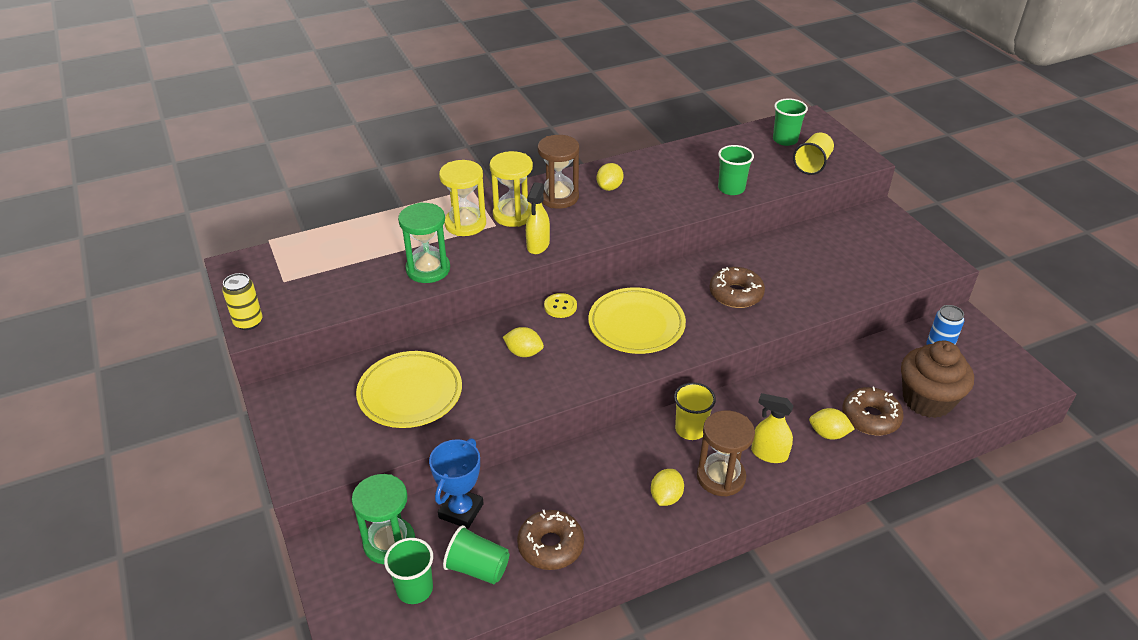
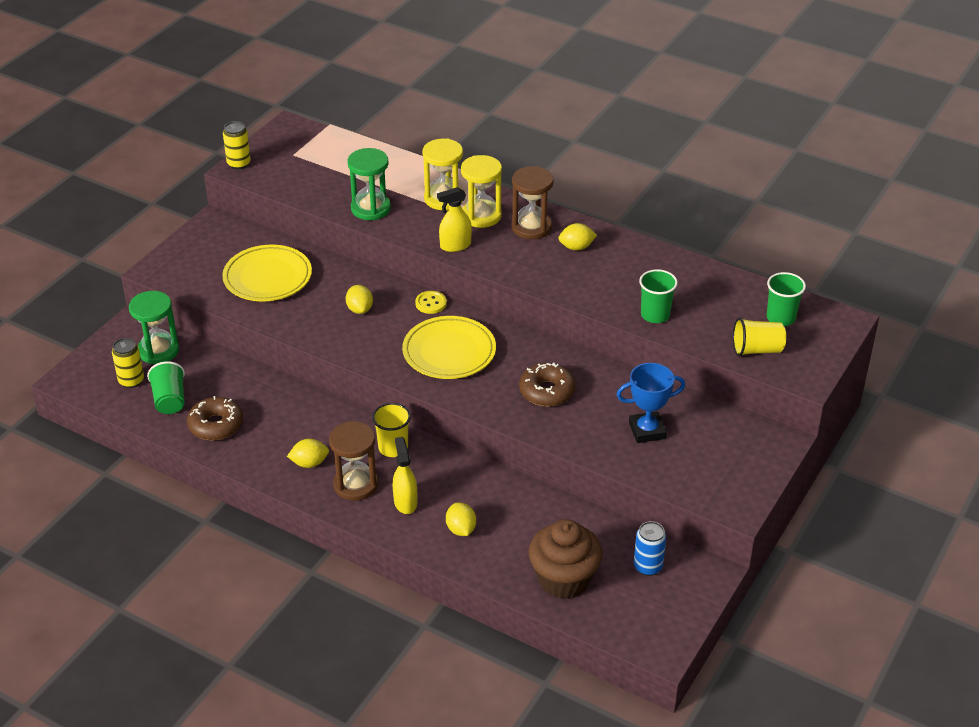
camera: 55 degrees right, 0 degrees up
(414, 589) = (131, 381): green cup -> yellow can
(461, 511) = (211, 369): blue trophy -> blue trophy (647, 431)
(870, 417) = (505, 549): brown donut -> none

